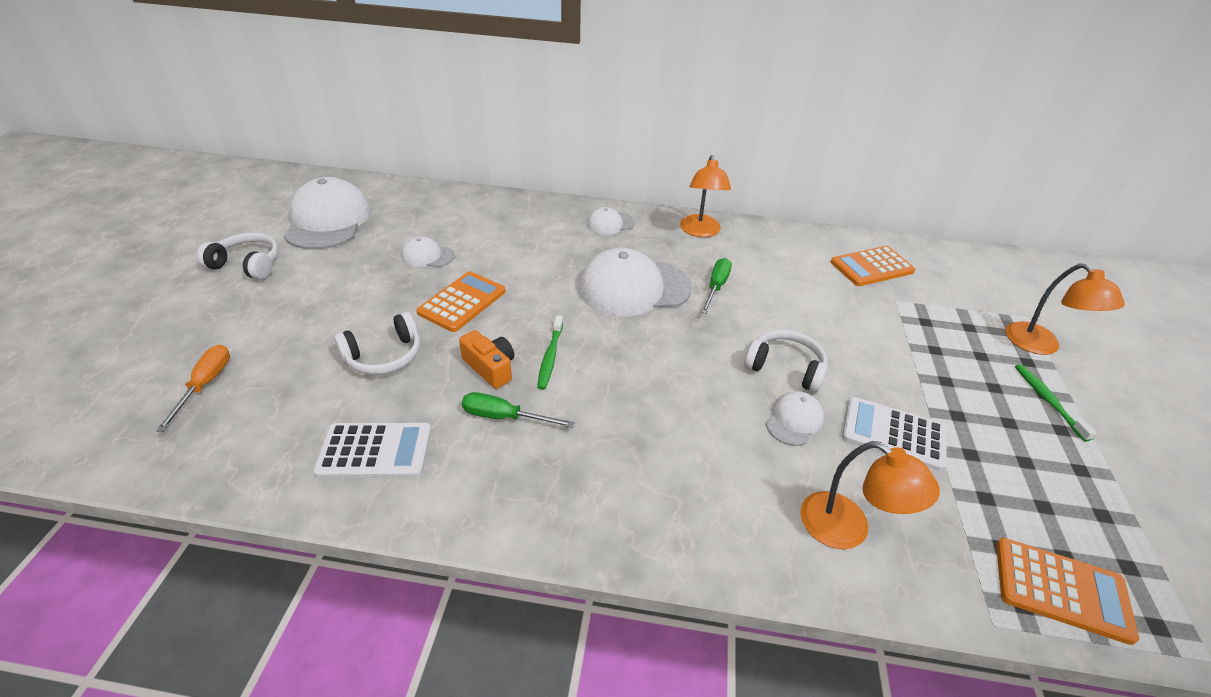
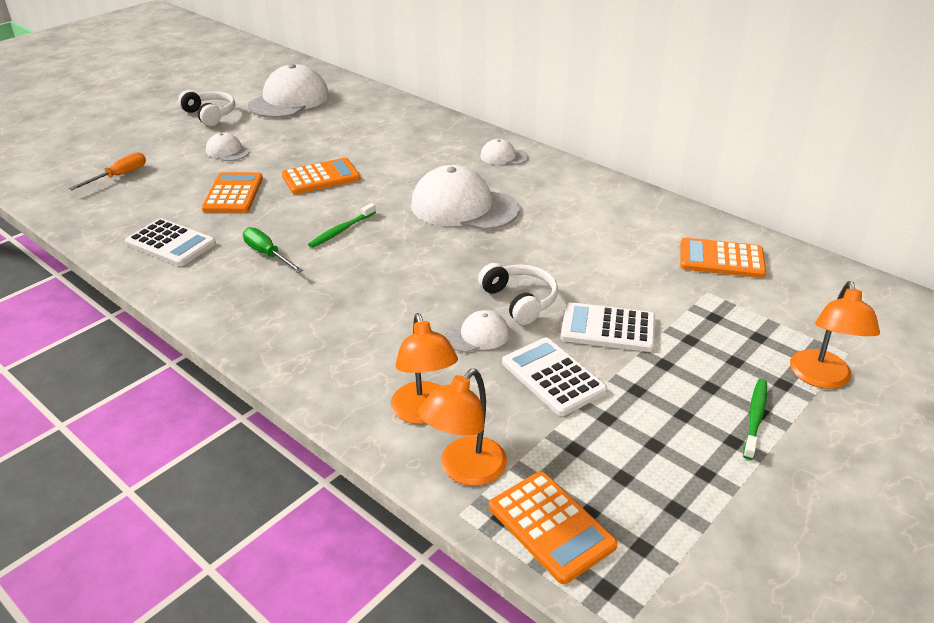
camera: 35 degrees right, 5 degrees down
(384, 356) = (233, 194): white headphones -> orange calculator
(427, 256) = (331, 141): white cap -> white cap (227, 151)
(490, 367) = (292, 223): orange camera -> none
(700, 231) = (580, 184): orange lamp -> orange lamp (465, 470)
(716, 287) = (537, 227): green screwdriver -> none
(874, 365) = (608, 328): none -> white calculator

